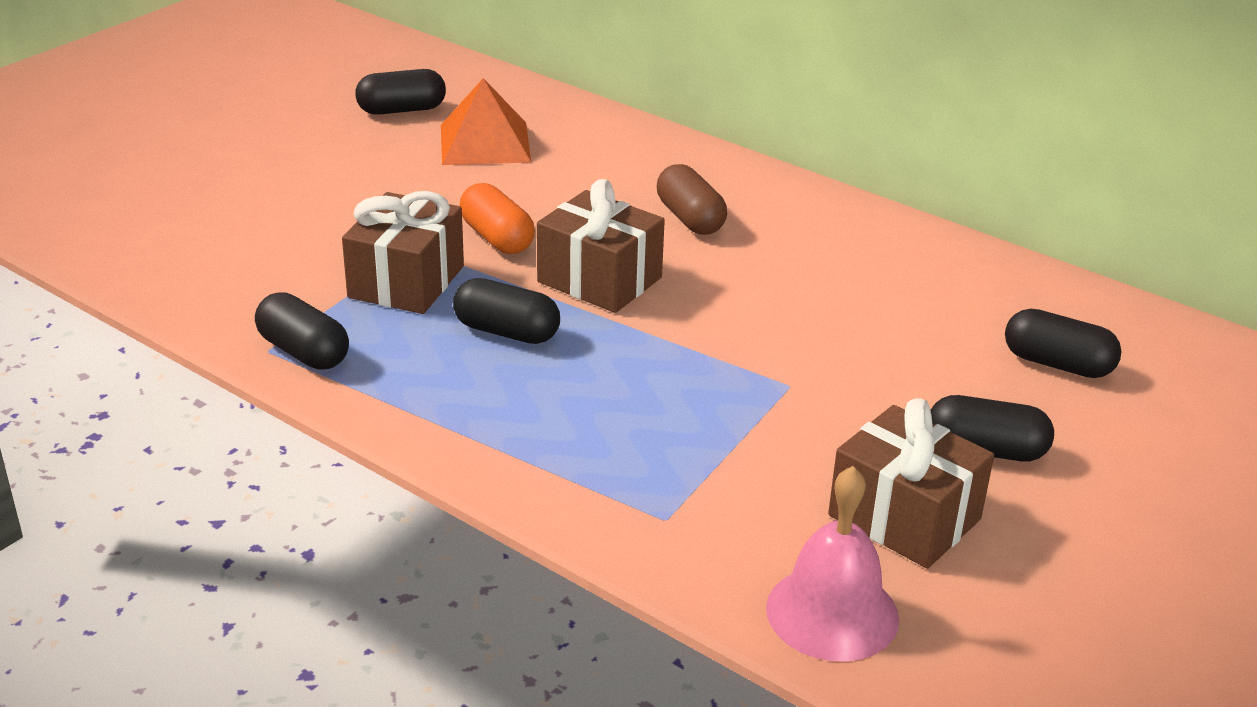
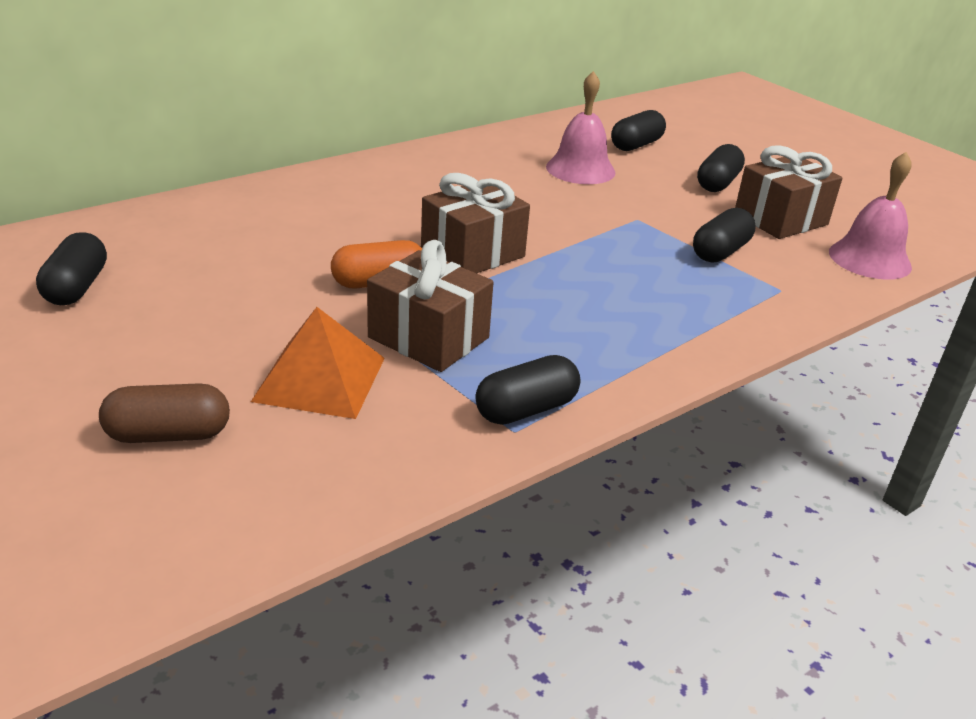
camera: 75 degrees left, 0 degrees up
(485, 143) = (195, 258): orange pyramid -> orange pyramid (320, 379)
(506, 332) = (532, 304): black capsule -> black capsule (720, 252)
(690, 218) = (401, 202): brown capsule -> brown capsule (168, 434)
(911, 325) = (580, 169): none -> pink bell

